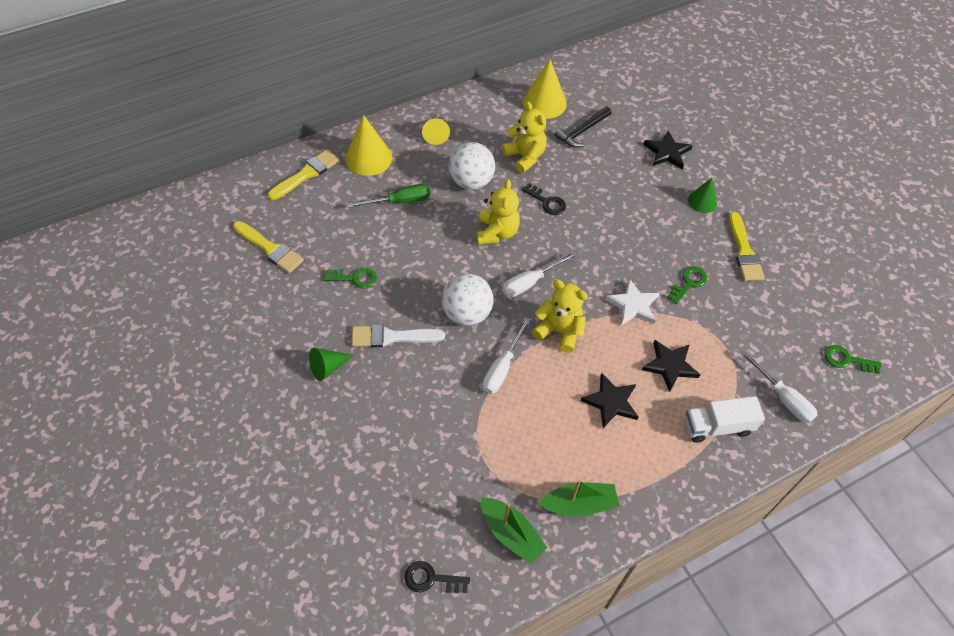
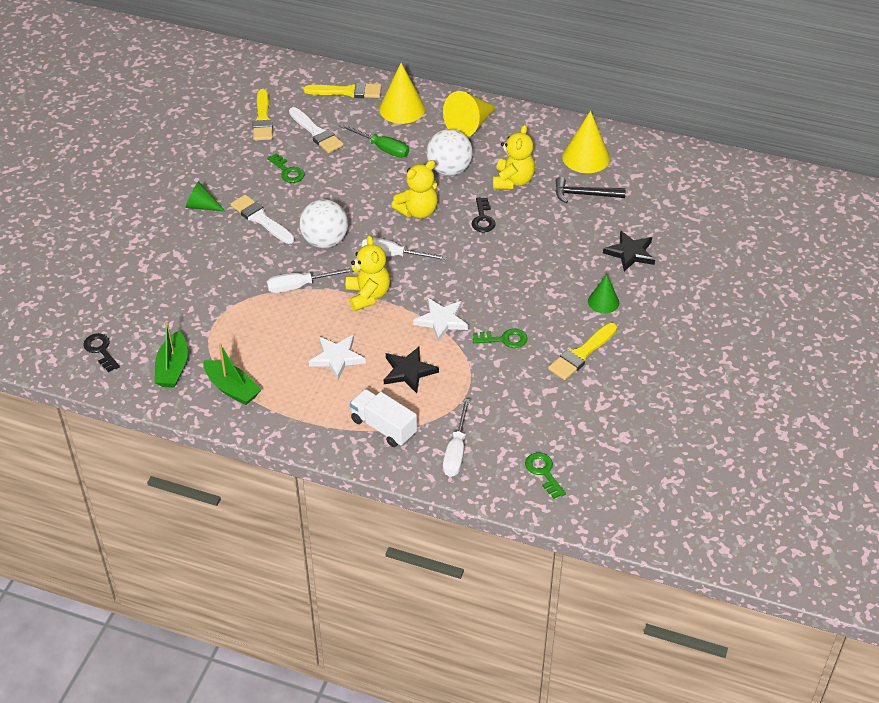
camera: 50 degrees right, 10 degrees down
(331, 227) = (316, 133): none -> white brush
(435, 135) = (470, 125): yellow cone -> yellow cone, size x1.66
(611, 402) = (337, 358): black star -> white star

